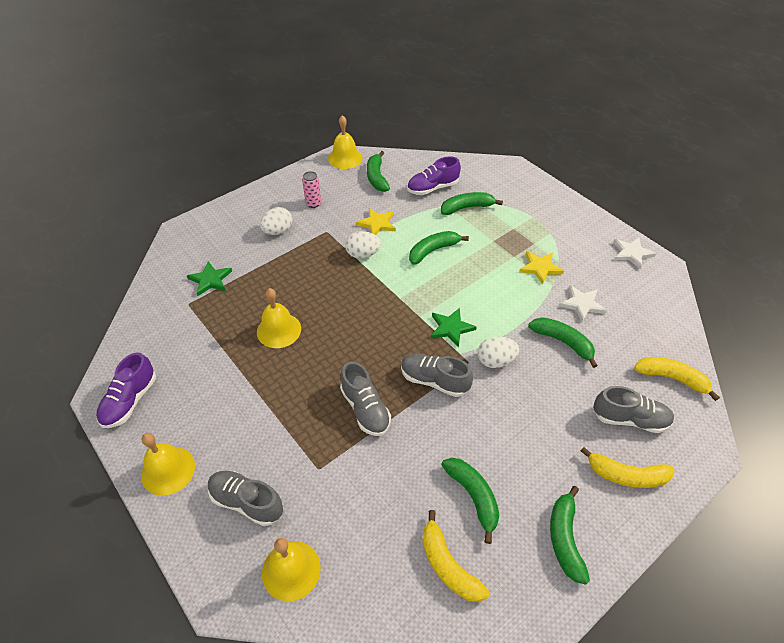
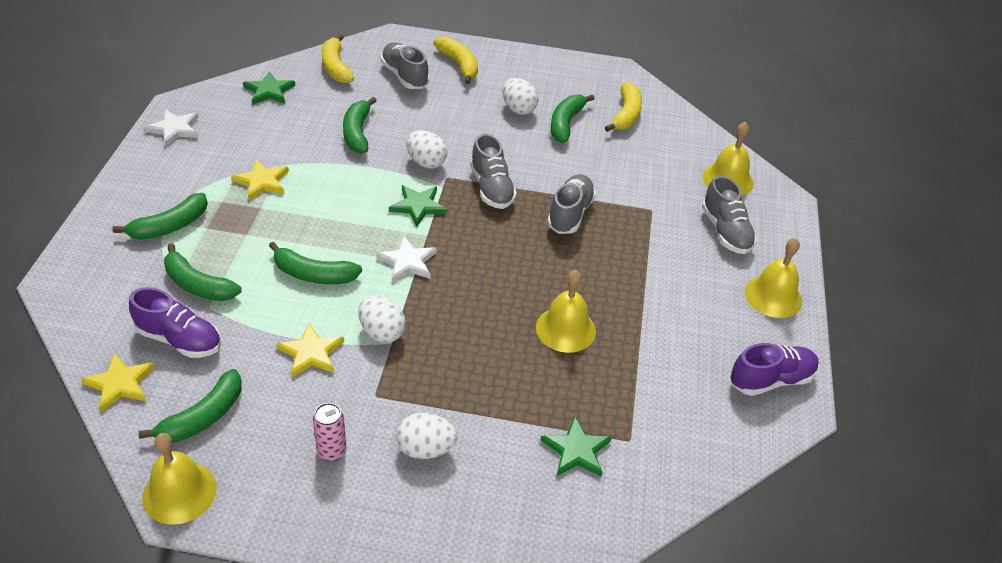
camera: 135 degrees left, 5 degrees down
(423, 163) = (120, 384): none -> yellow star
(521, 473) = (518, 109): none -> white egg
(565, 539) = (542, 75): green banana -> green banana (170, 226)
(582, 304) = (292, 137): white star -> white star (407, 262)
(655, 320) = (269, 91): none -> green star

